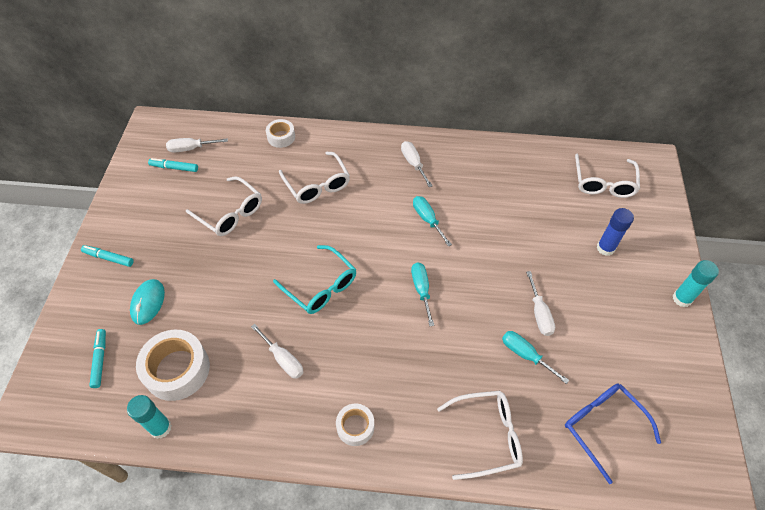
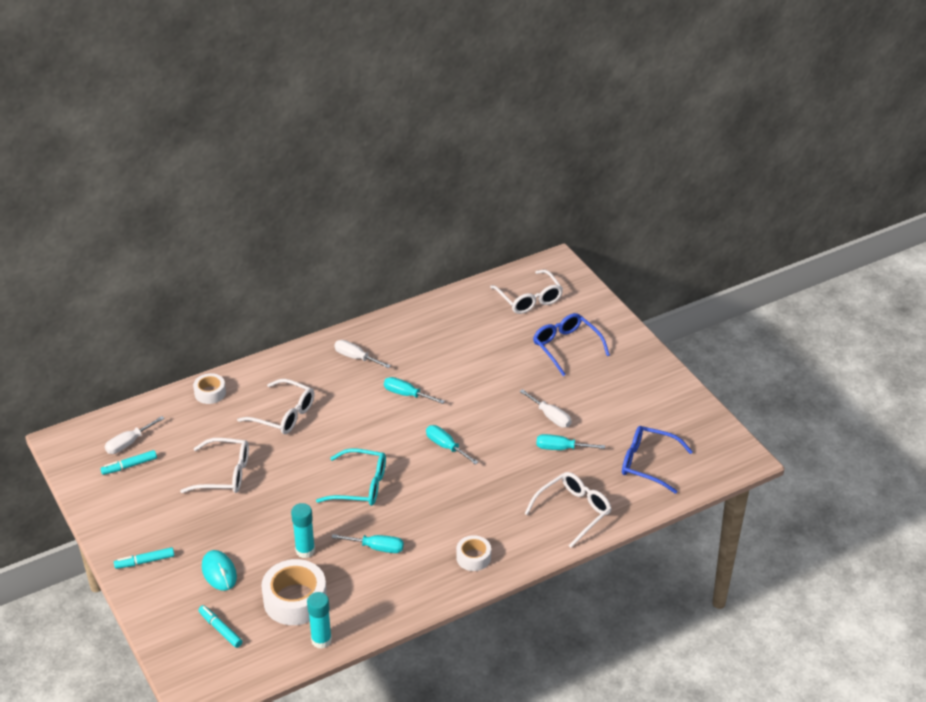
camera: 35 degrees left, 15 degrees down
(283, 359) = (377, 548): white screwdriver -> turquoise screwdriver
(605, 248) = (566, 347): blue glue stick -> blue glasses
(682, 299) = (646, 355): turquoise glue stick -> turquoise glue stick (305, 550)

